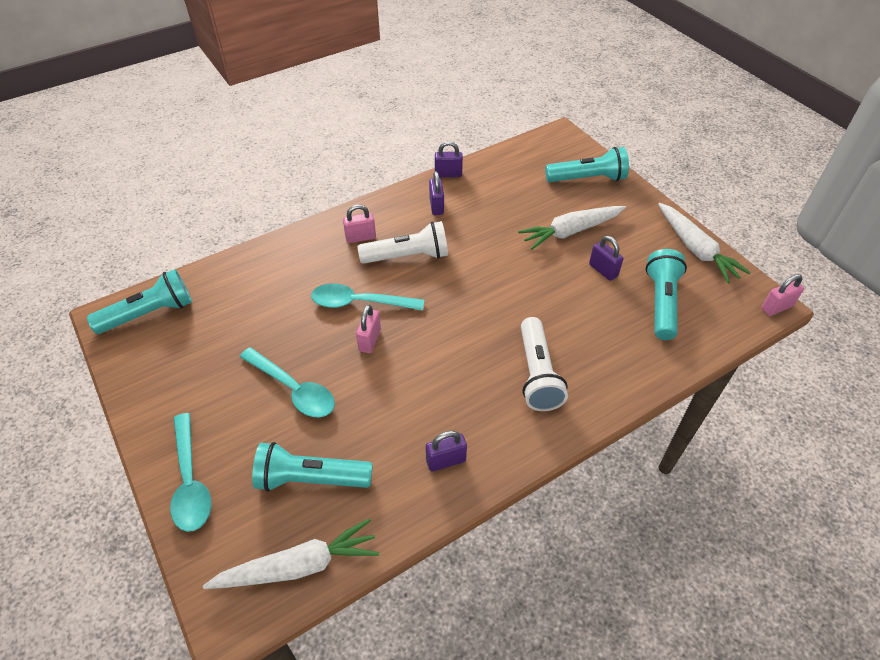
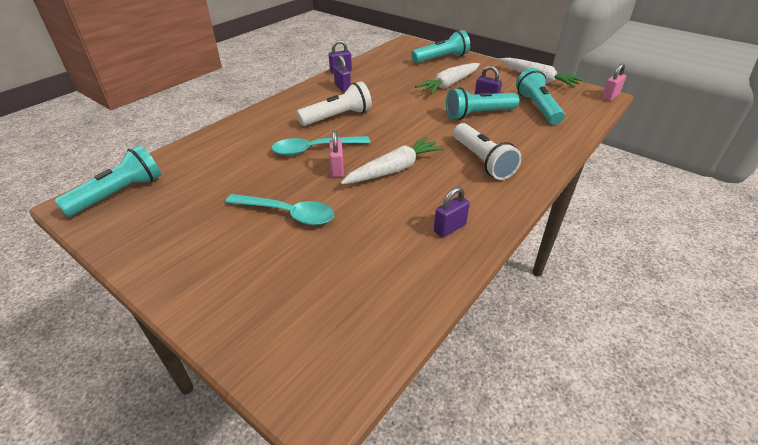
camera: 20 degrees left, 10 degrees down
(190, 481) = (219, 304): turquoise spoon -> none
(299, 566) = (366, 339): white carrot -> white carrot (394, 169)
(310, 479) = (339, 271): turquoise flashlight -> turquoise flashlight (478, 114)
(360, 238) = (292, 113): pink padlock -> none

